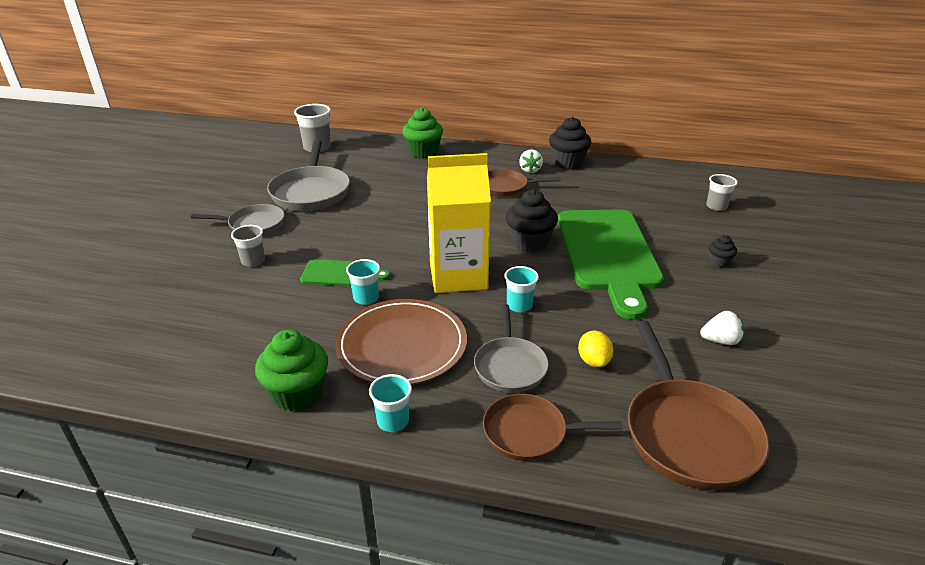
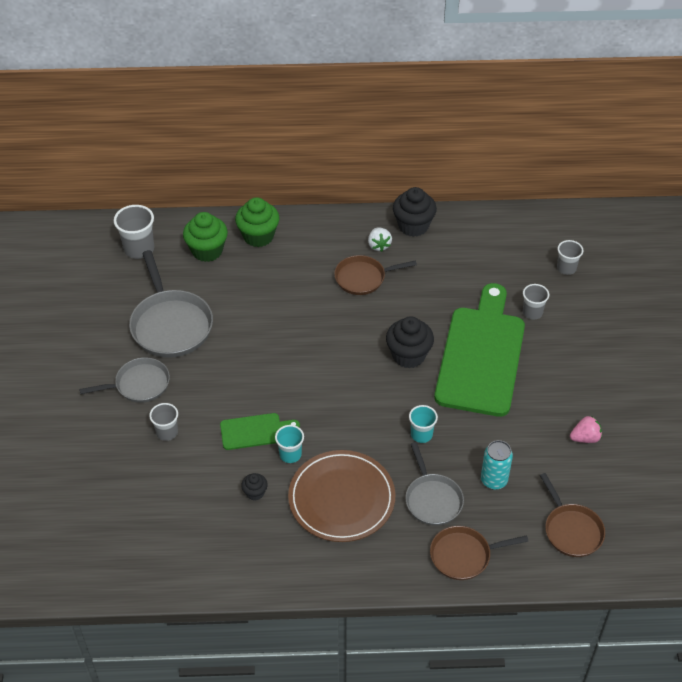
camera: 15 degrees left, 15 degrees up
(298, 394) = (282, 563): green cupcake -> green cupcake (207, 251)
(393, 421) = (364, 569): turquoise cup -> none
(458, 276) = (359, 411): yellow carton -> none
(593, 361) = (494, 480): yellow lemon -> turquoise can
(608, 254) = (481, 355): green cutting board -> green cutting board turned 150 degrees counterclockwise
(673, 231) = (532, 312): none -> grey cup
(688, 433) = (571, 530): brown pan -> brown pan, size x0.63
(719, 262) = (576, 346): black cupcake -> black cupcake (255, 493)
(720, 341) = (585, 438): white strawberry -> pink strawberry

